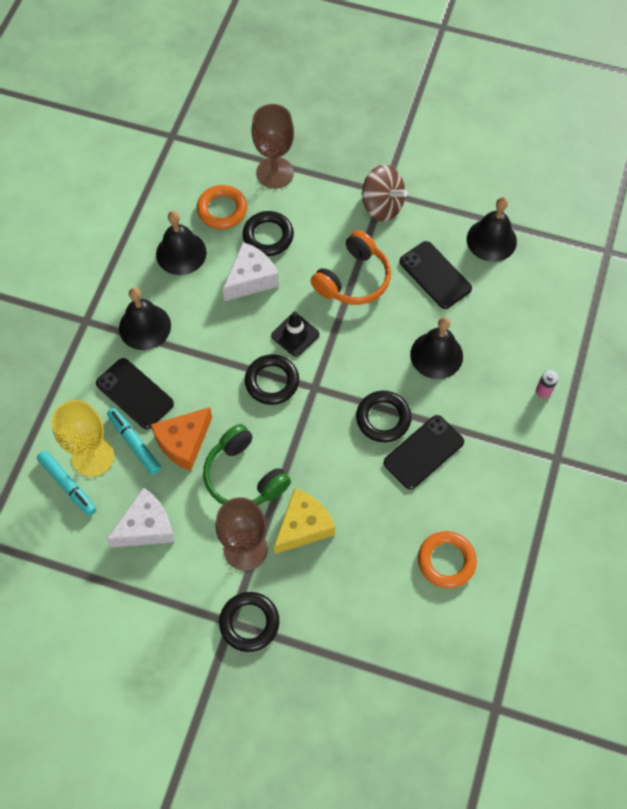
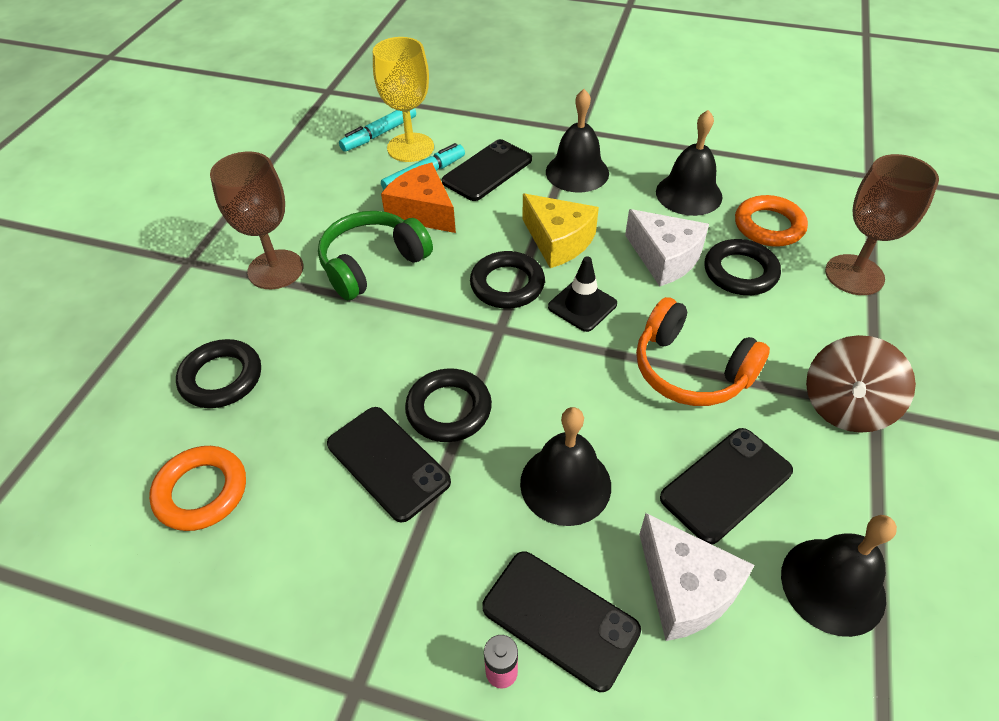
camera: 90 degrees right, 15 degrees down
(146, 527) = (321, 190): white cheese -> white cheese (685, 589)
(249, 622) = (182, 277): black ring -> black ring (221, 378)
(303, 526) = (294, 322): yellow cheese -> yellow cheese (558, 241)
(515, 363) = (560, 619): none -> black phone

